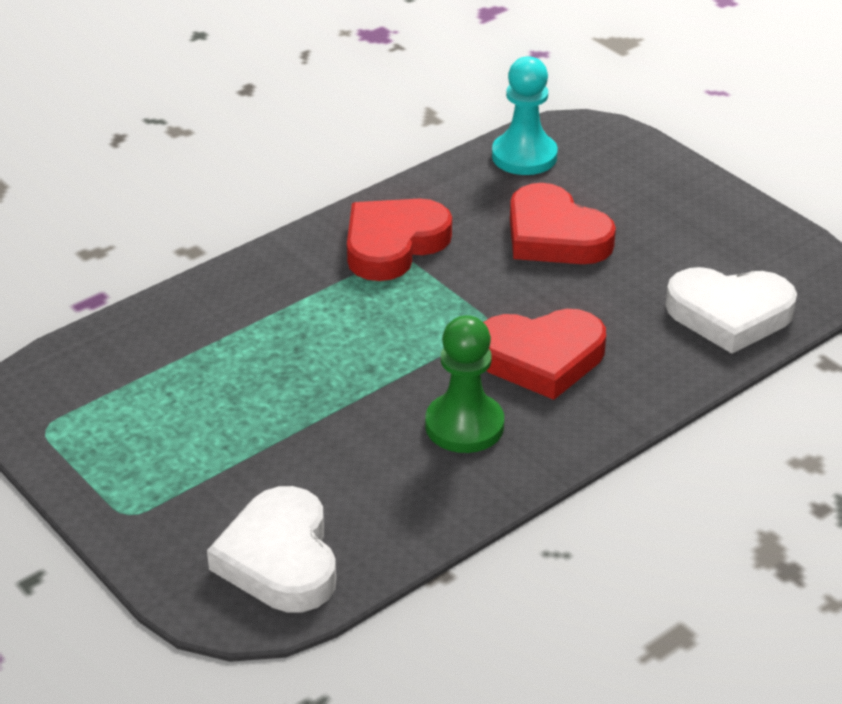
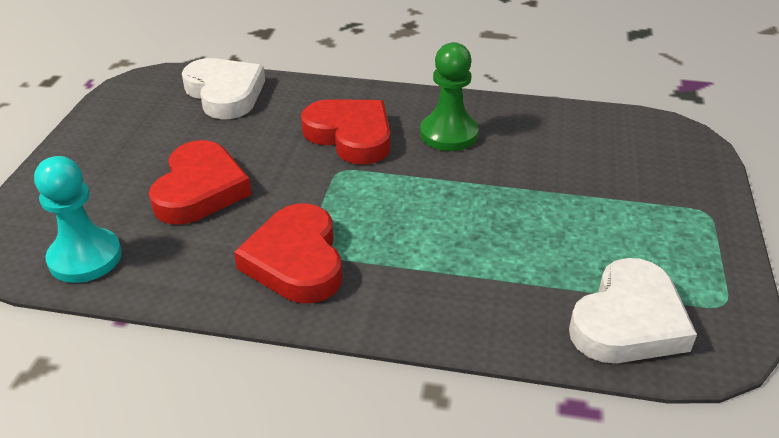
camera: 130 degrees left, 0 degrees up
(280, 558) = (635, 141): white heart -> white heart (628, 321)
(393, 244) = (296, 260): red heart -> red heart turned 75 degrees clockwise

